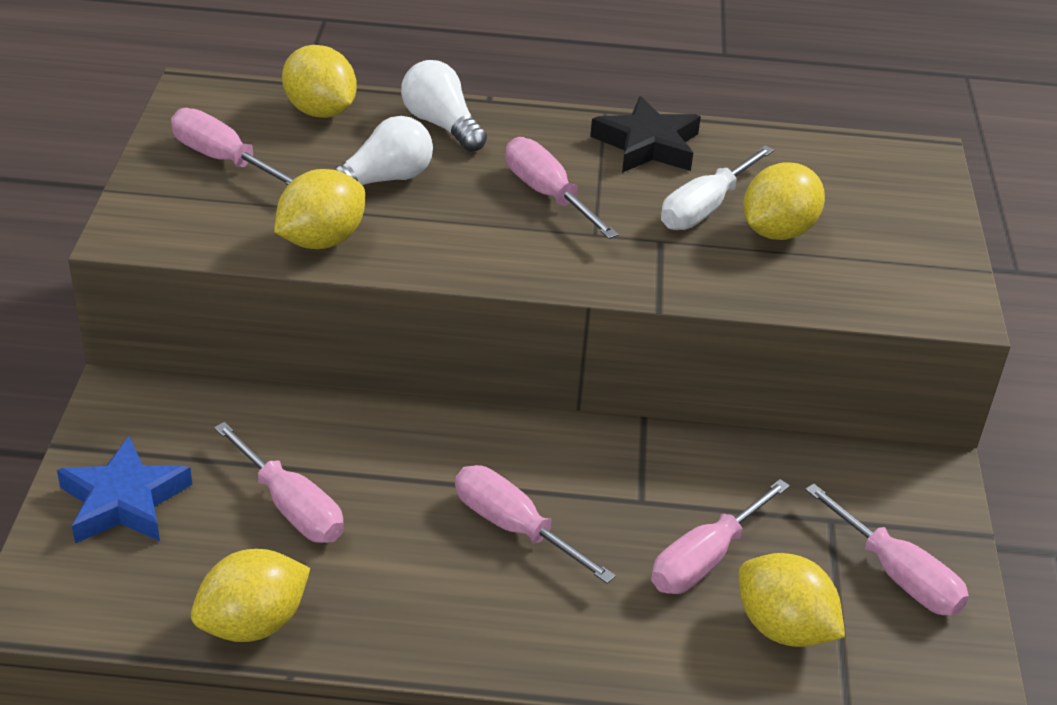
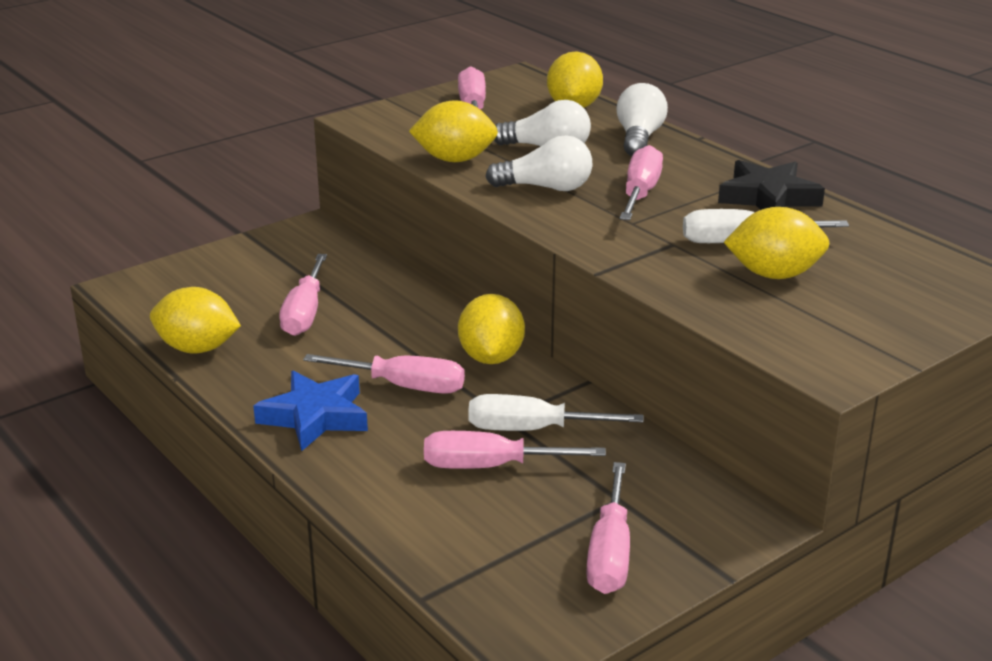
camera: 50 degrees right, 10 degrees down
(124, 501) = (233, 269): blue star -> blue star (315, 417)
(462, 231) = (546, 188): none -> white light bulb
(514, 527) = (404, 386): pink screwdriver -> pink screwdriver turned 105 degrees clockwise
(679, 498) = (532, 430): none -> white screwdriver
(783, 628) = (474, 527): yellow lemon -> yellow lemon (491, 357)

